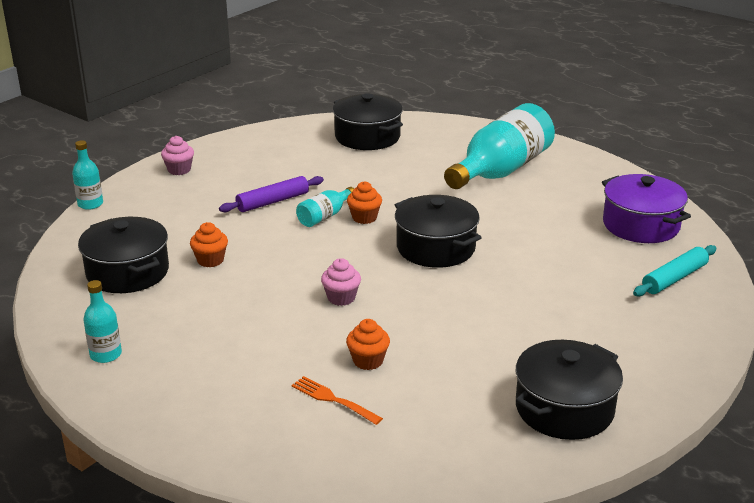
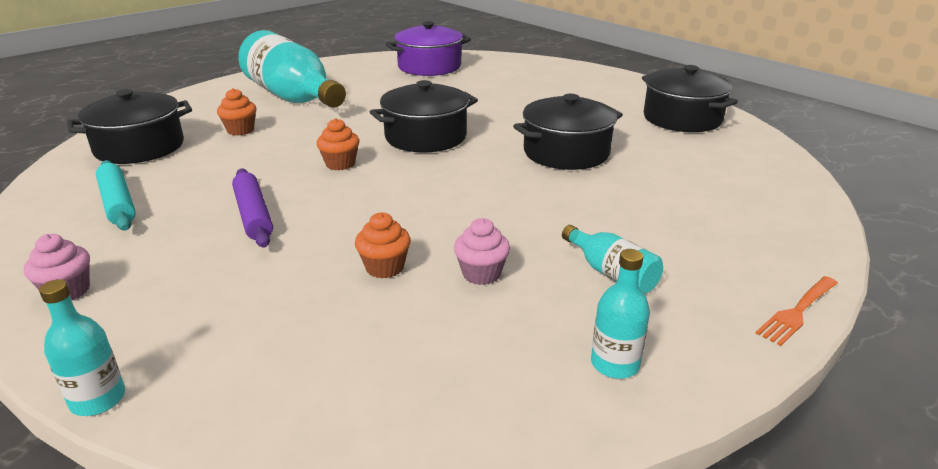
camera: 80 degrees left, 0 degrees up
(127, 272) = (383, 345): black pot -> black pot (566, 152)
(325, 216) = (320, 185): turquoise bottle -> turquoise bottle (611, 273)
(334, 400) = (690, 204): orange fork -> orange fork (797, 311)
(341, 298) = (505, 188): pink cupcake -> pink cupcake (481, 274)
(368, 361) = (622, 183): orange cupcake -> orange cupcake (240, 130)
(674, 278) = (511, 68): turquoise rolling pin -> turquoise rolling pin (118, 203)

